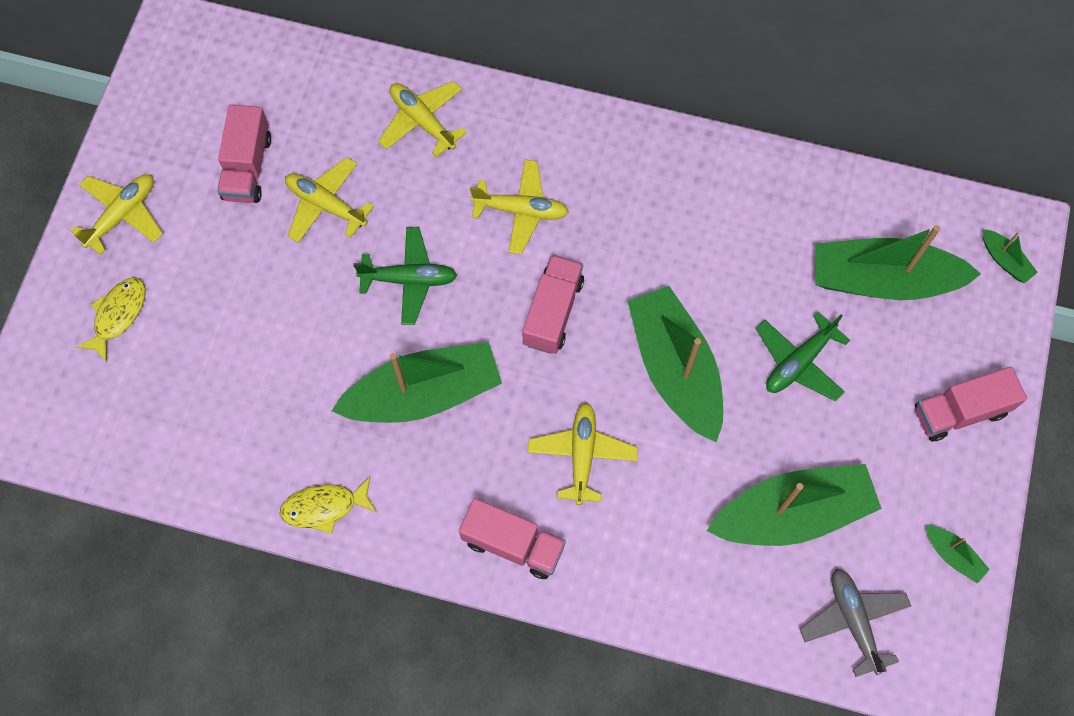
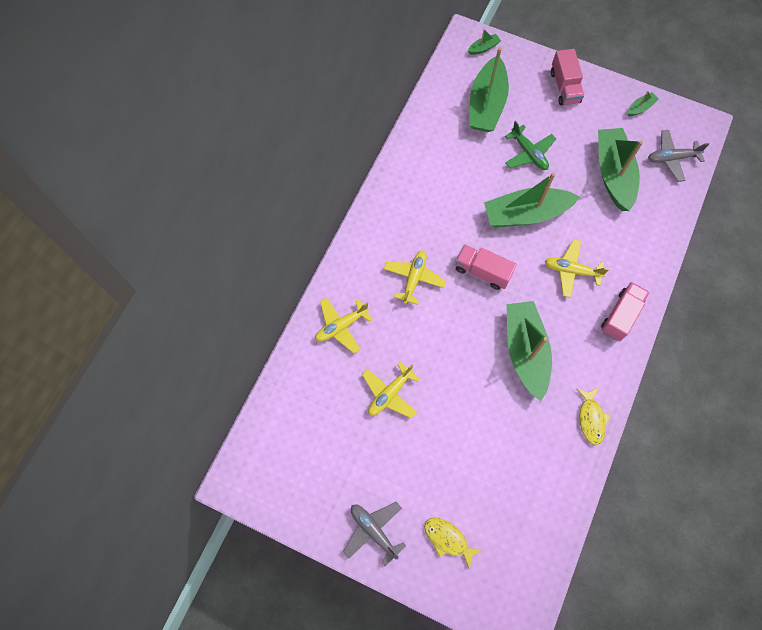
camera: 80 degrees left, 0 degrees up
(122, 215) = (373, 531): yellow plane -> grey plane
(247, 167) = (353, 441): pink truck -> none
(409, 279) = (449, 349): green plane -> none

